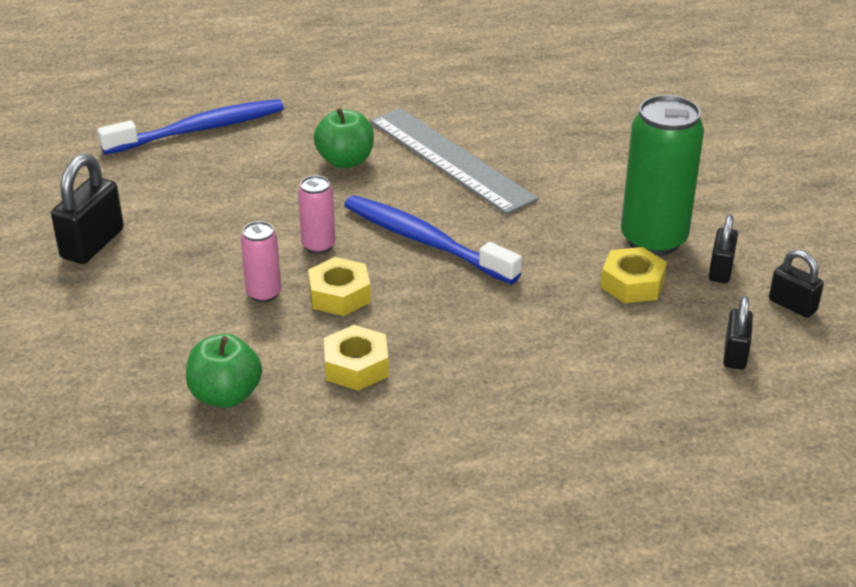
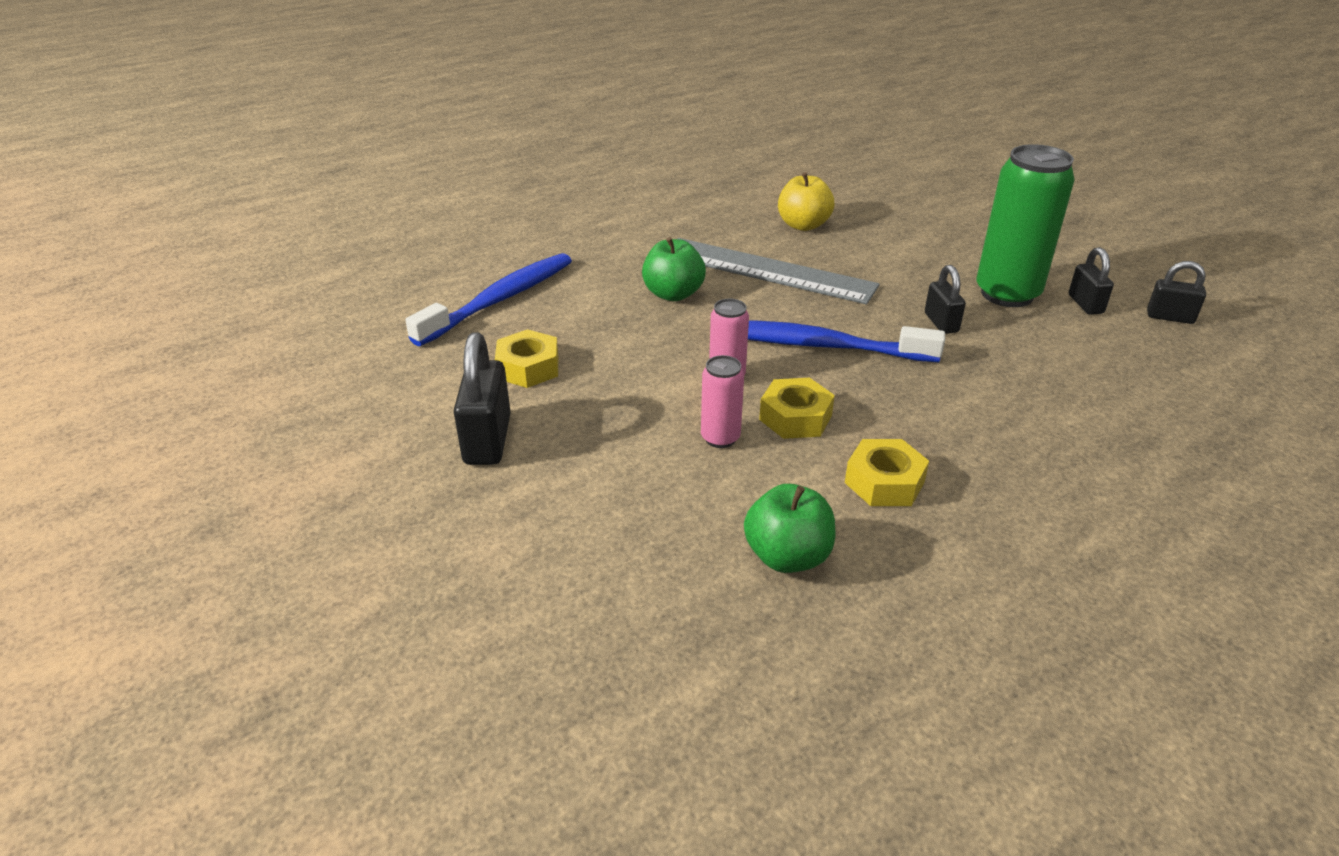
camera: 25 degrees left, 0 degrees up
(531, 122) = (803, 225): none -> yellow apple
(632, 284) = (1033, 334): yellow nut -> yellow nut (528, 368)
(735, 354) = (1178, 369): black padlock -> black padlock (941, 323)

